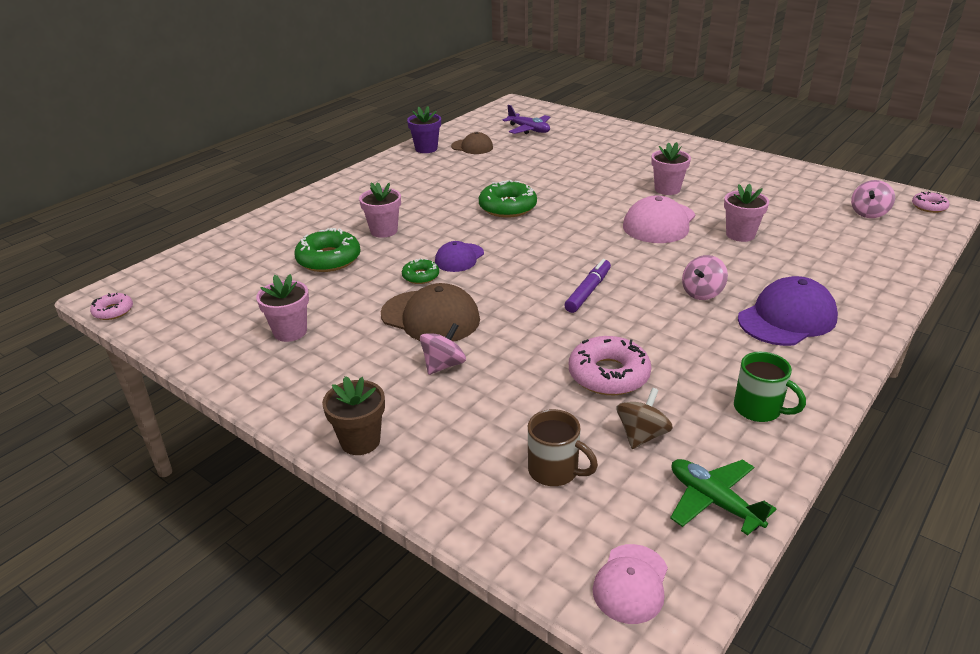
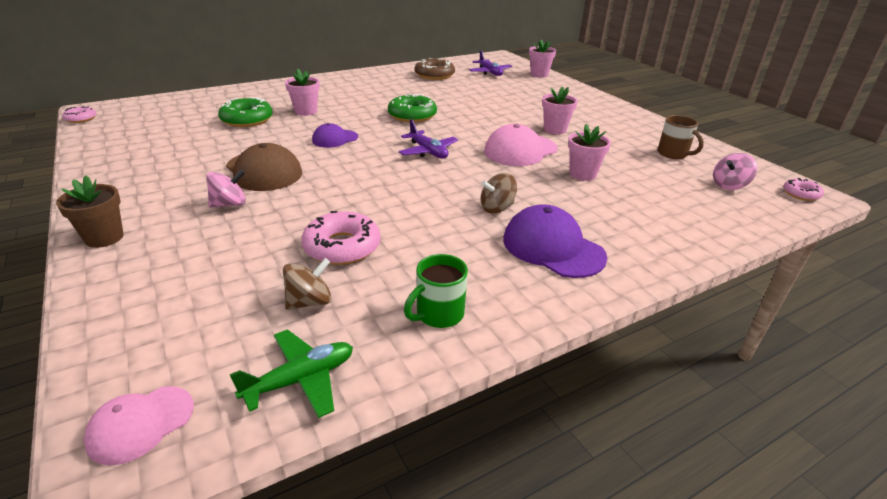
camera: 20 degrees right, 0 degrees up
(290, 332) = (161, 156): pink flower pot -> pink flower pot (539, 74)
(420, 276) = (292, 144): green donut -> none
(426, 149) = (400, 70): purple flower pot -> none
(472, 147) = (434, 75): brown cap -> brown donut
(555, 471) = (206, 306): brown mug -> brown mug (673, 154)
(573, 248) = (428, 151): none -> purple plane
(588, 291) = (402, 183): purple marker -> none
(702, 293) = (497, 208): pink spinning top -> brown spinning top
(713, 501) = (301, 380): green plane -> green plane turned 75 degrees clockwise
(759, 409) = (438, 314): green mug -> green mug turned 75 degrees clockwise
(787, 318) = (553, 247): purple cap -> purple cap turned 120 degrees counterclockwise

